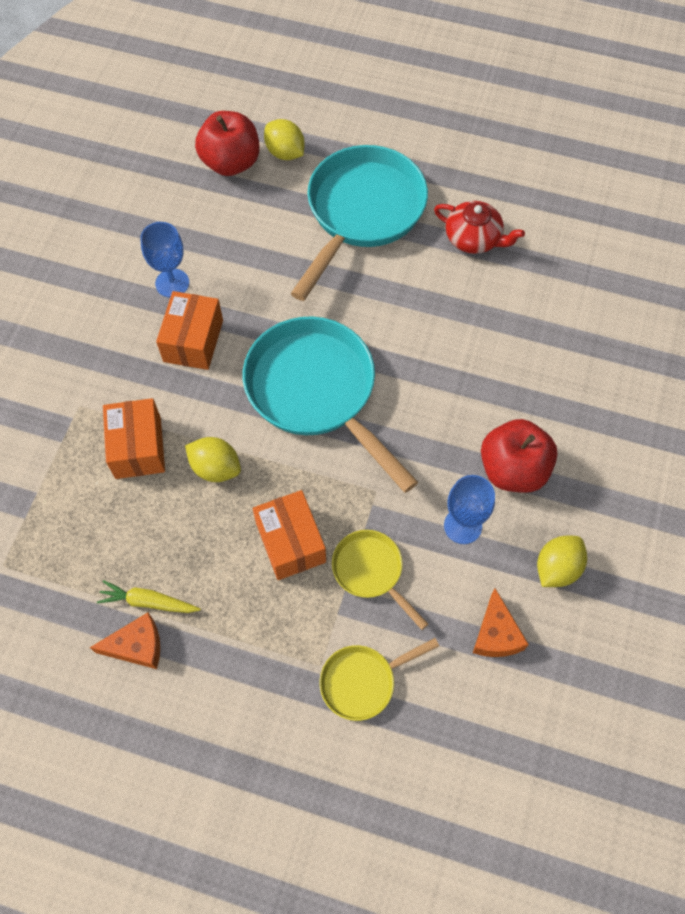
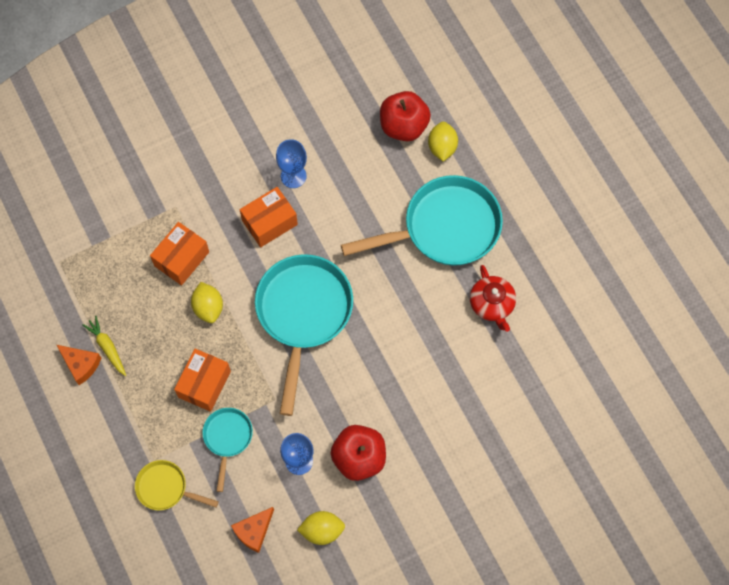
camera: 45 degrees right, 5 degrees up
(371, 571) = (227, 438): yellow pan -> turquoise pan

